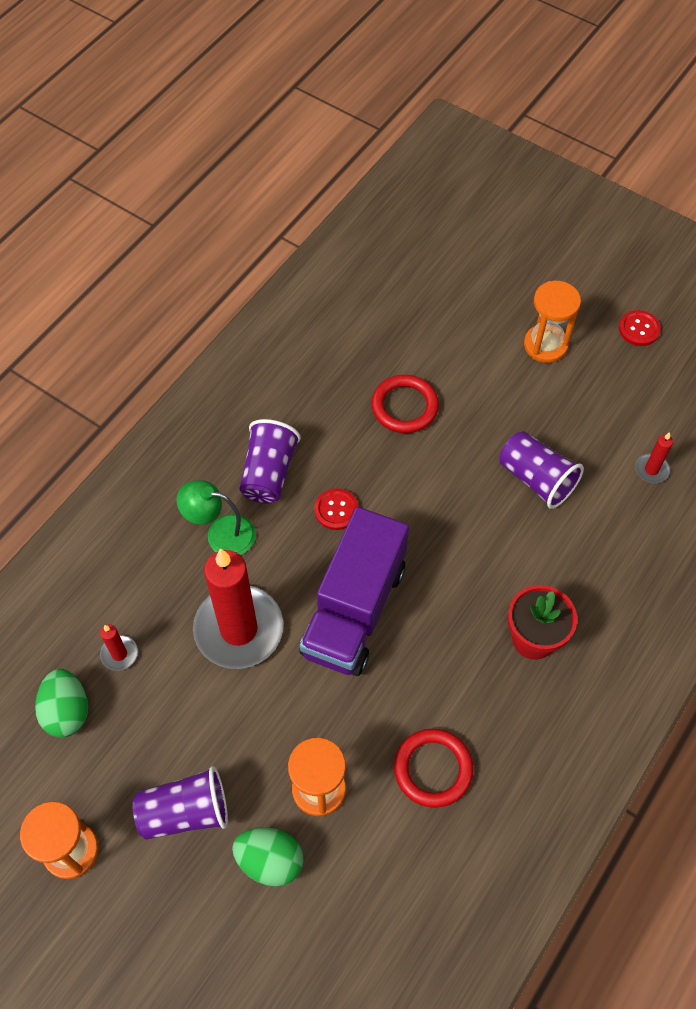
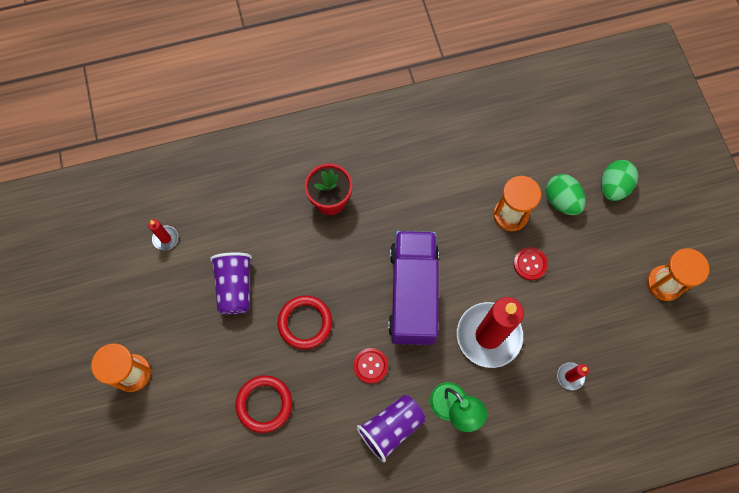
camera: 140 degrees left, 10 degrees up
(67, 711) = (623, 364): green egg -> green egg (613, 187)
(185, 812) = (590, 257): purple cup -> none
(354, 609) = (413, 294): purple truck -> purple truck turned 60 degrees counterclockwise
(433, 769) = (443, 180): red ring -> red ring (305, 323)
(639, 329) = (64, 334): red button -> red button (530, 264)

